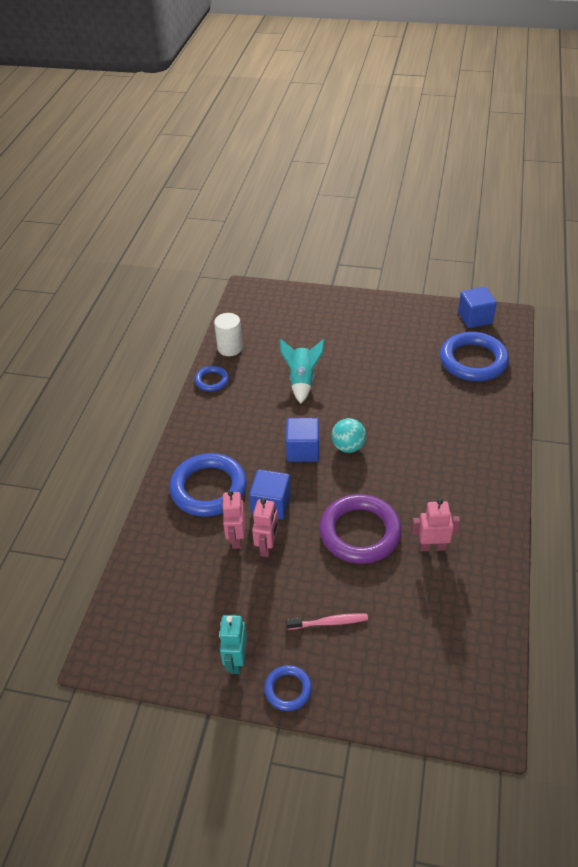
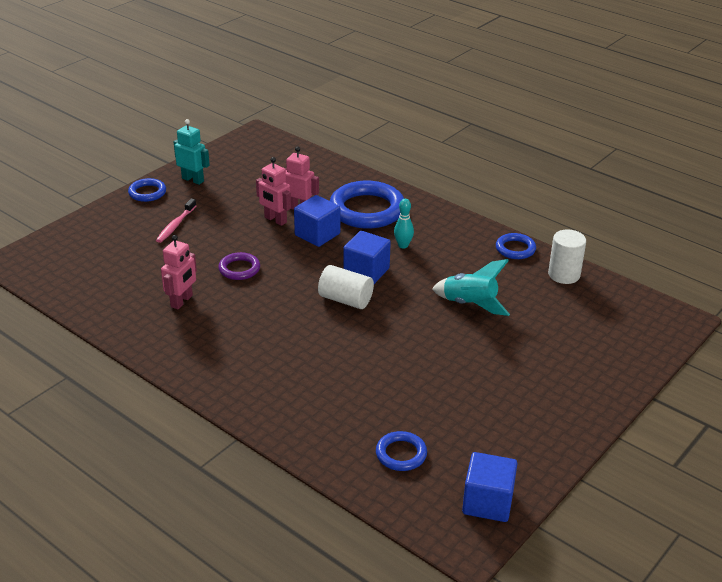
camera: 115 degrees right, 10 degrees down
(250, 443) = (403, 245): none -> turquoise bowling pin
(348, 447) = (345, 300): turquoise ball -> white cylinder
(360, 532) = (239, 269): purple ring -> purple ring, size x0.50
(473, 361) = (401, 454): blue ring -> blue ring, size x0.50

